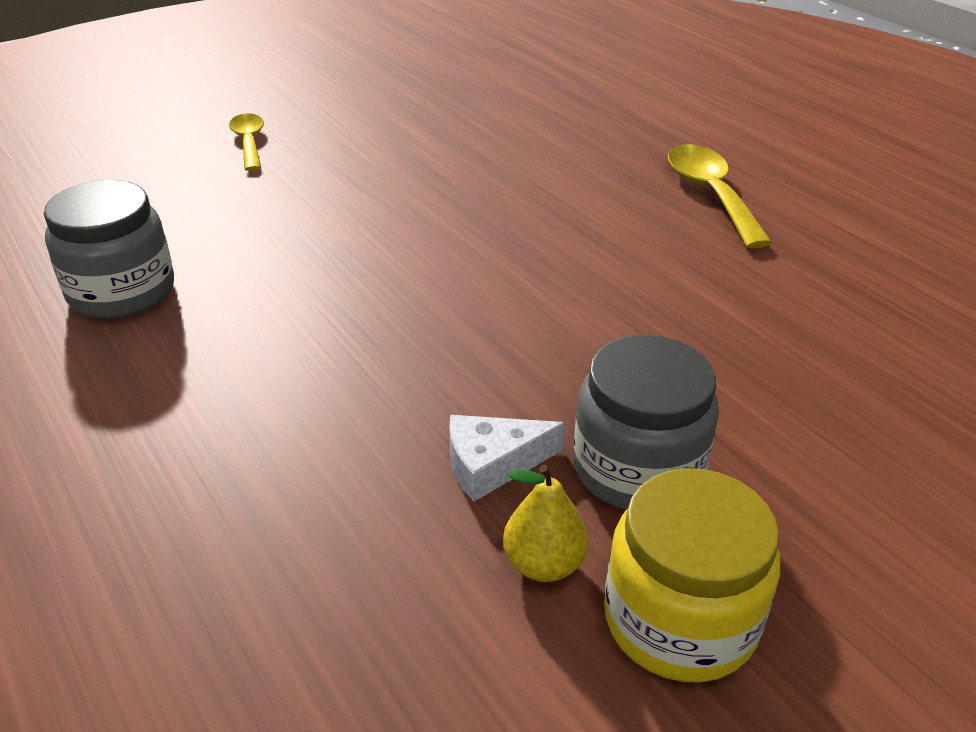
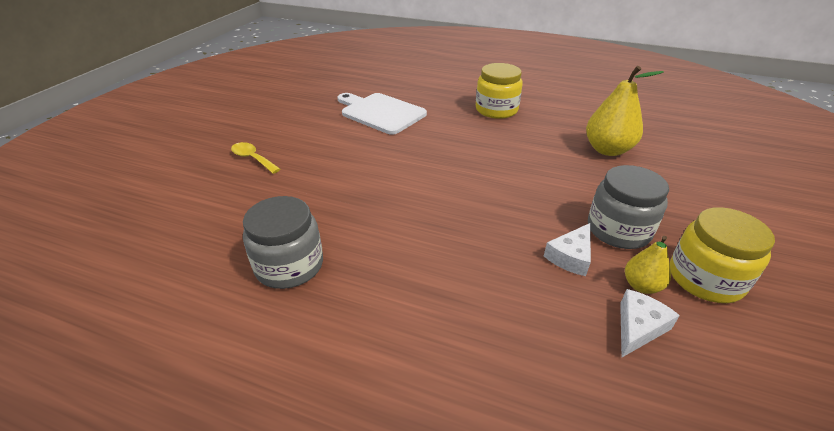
camera: 35 degrees left, 0 degrees up
(445, 612) = (638, 327): none -> white cheese
(504, 135) = (380, 112): none -> white cutting board
(710, 194) = (496, 110): yellow spoon -> yellow jar
(831, 338) = (607, 150): none -> yellow pear

